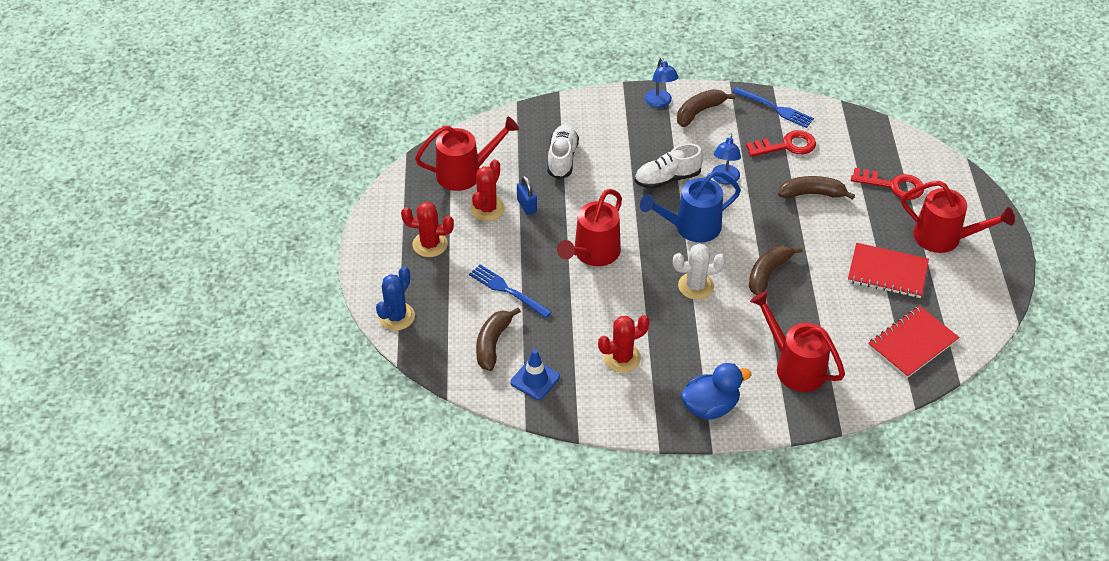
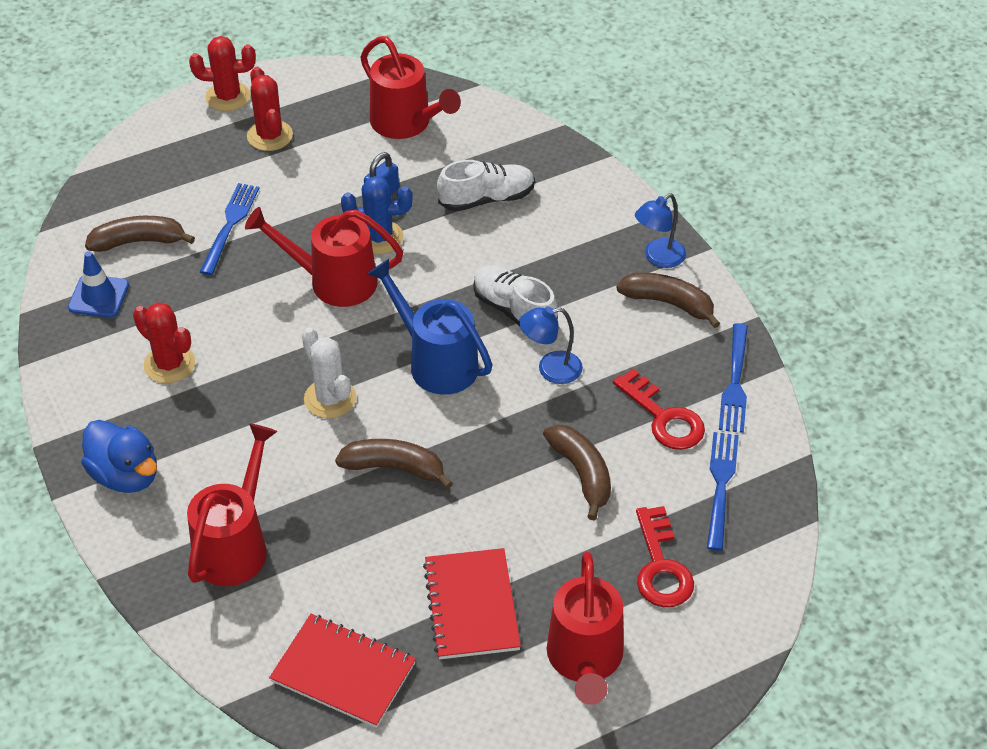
camera: 65 degrees right, 0 degrees up
(396, 316) = (142, 149): blue cactus -> blue cactus (379, 237)
(487, 209) = (357, 163): red cactus -> red cactus (228, 97)
(847, 142) = (720, 486): none -> blue fork

